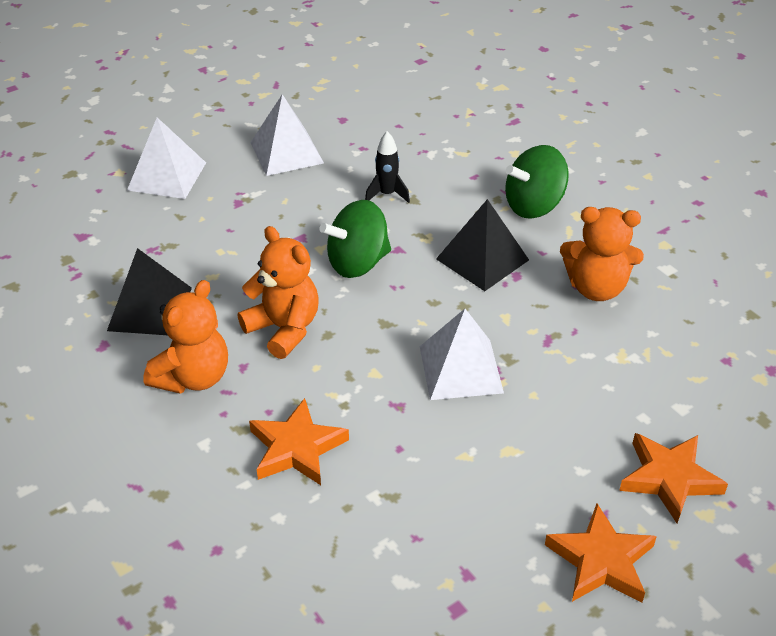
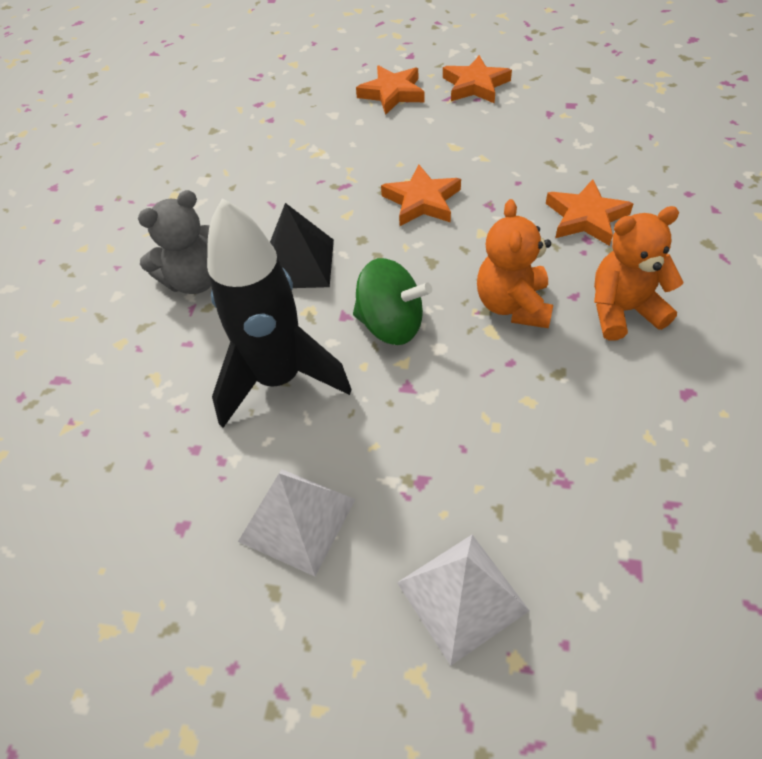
camera: 130 degrees left, 10 degrees up
(150, 308) = (617, 403): black pyramid -> none
(387, 194) = (279, 379): black rocket -> black rocket, size x2.42
(461, 369) = (422, 201): white pyramid -> orange star
(534, 206) = (195, 280): green spinning top -> grey teddy bear
(596, 288) = (263, 195): orange teddy bear -> none

